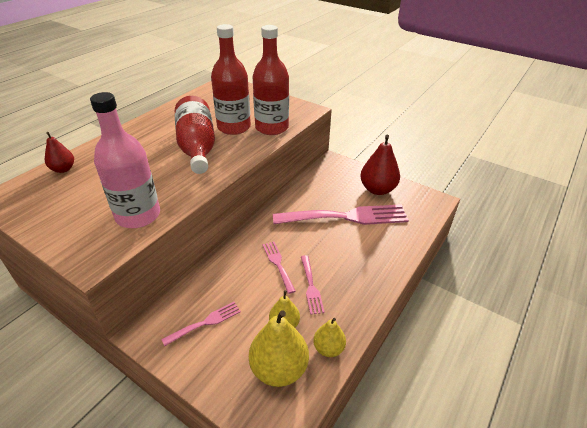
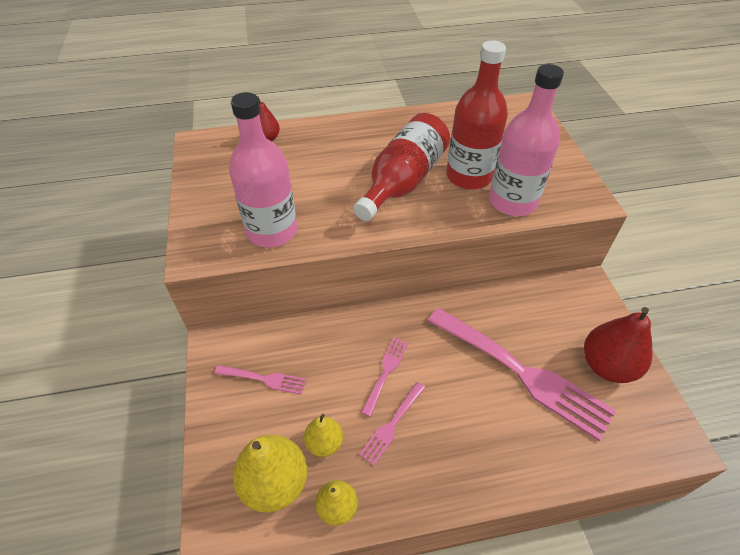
camera: 45 degrees right, 10 degrees up
(272, 128) = (512, 201): red bottle -> pink bottle

